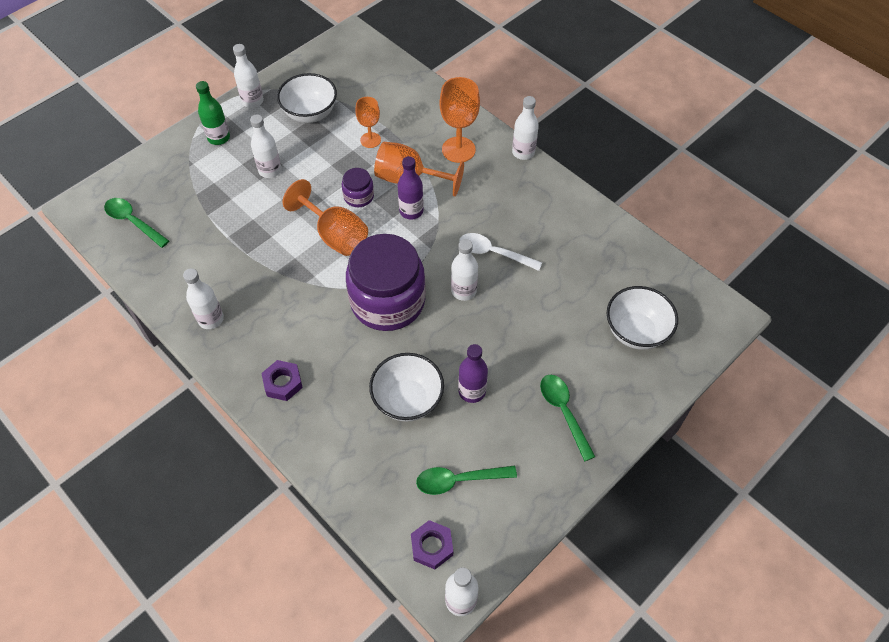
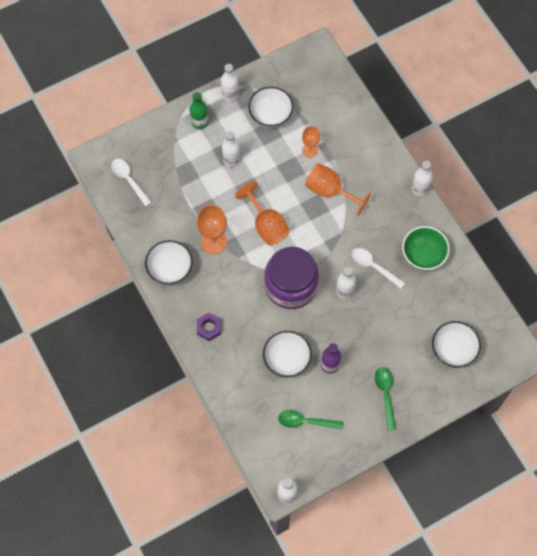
camera: 15 degrees right, 10 degrees up
(133, 222) = (129, 180): green spoon -> white spoon
(211, 319) = (170, 270): white bottle -> white bowl
(358, 196) = (290, 197): purple jar -> none
(411, 211) = (324, 218): purple bottle -> none
(432, 546) = (278, 458): purple nut -> none
(458, 150) = (372, 174): orange goblet -> orange goblet (213, 242)
(554, 226) = (423, 255): none -> green bowl

